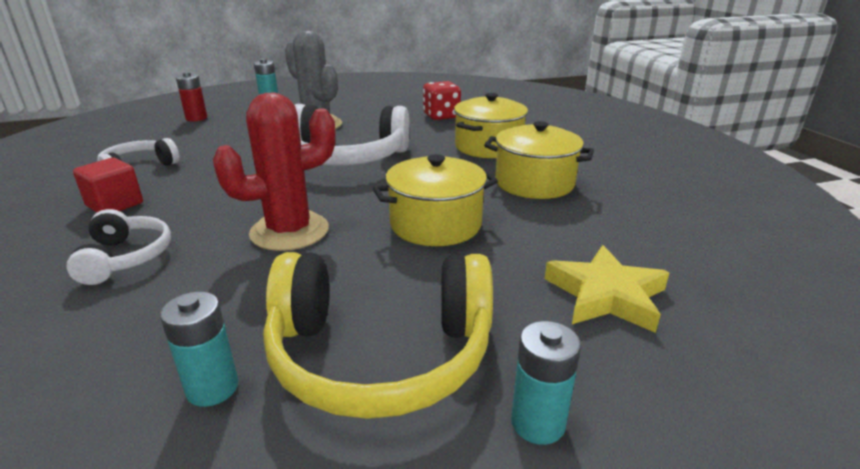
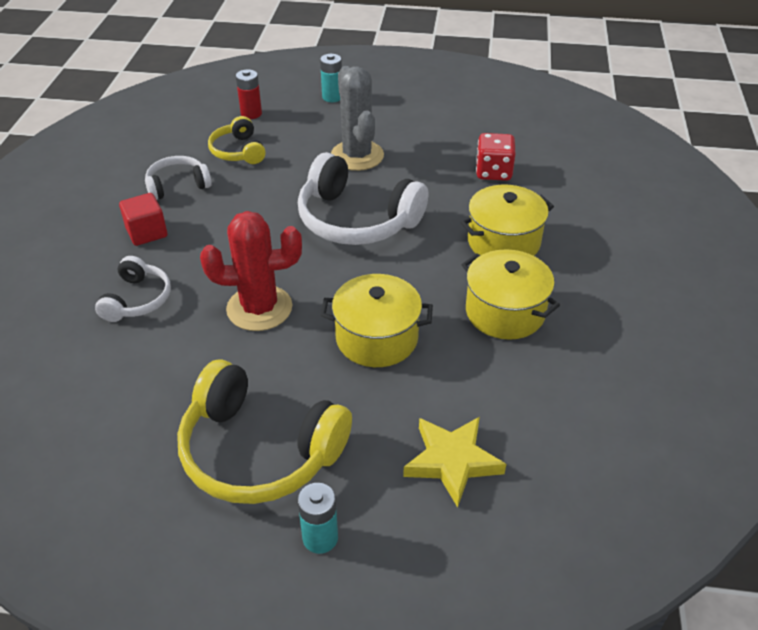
camera: 25 degrees right, 15 degrees up
(196, 139) = (238, 151): none -> yellow headphones
(212, 388) = (152, 437): turquoise battery -> none

